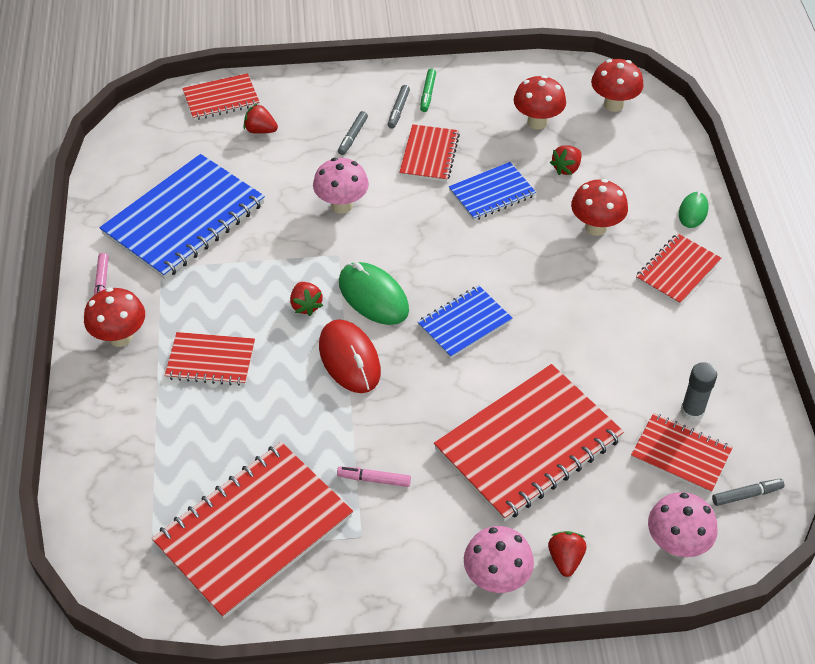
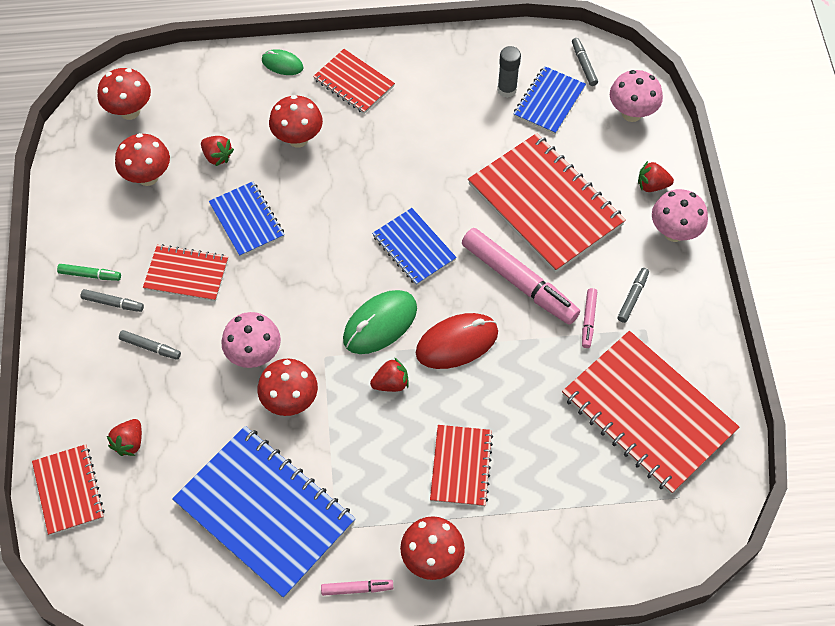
camera: 90 degrees left, 10 degrees up
(292, 232) = (290, 401): none -> red mushroom
(403, 526) = (632, 297): none -> grey marker
(424, 415) = (519, 281): none -> pink marker
(680, 454) = (549, 102): red notebook -> blue notebook

